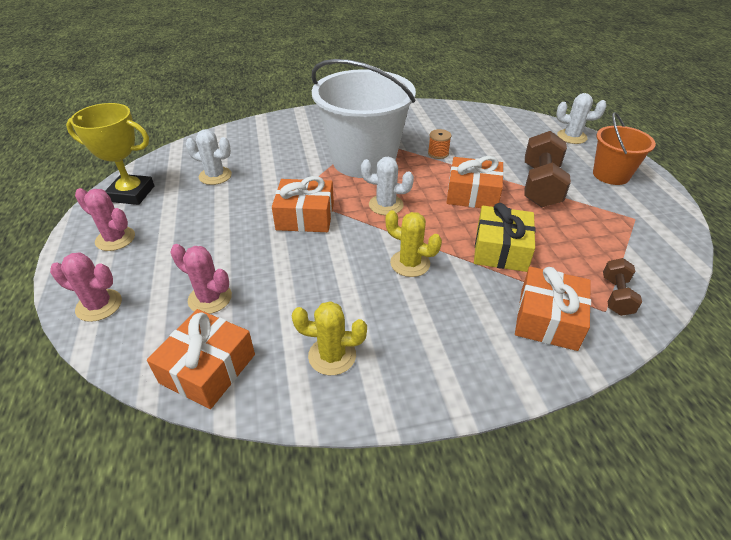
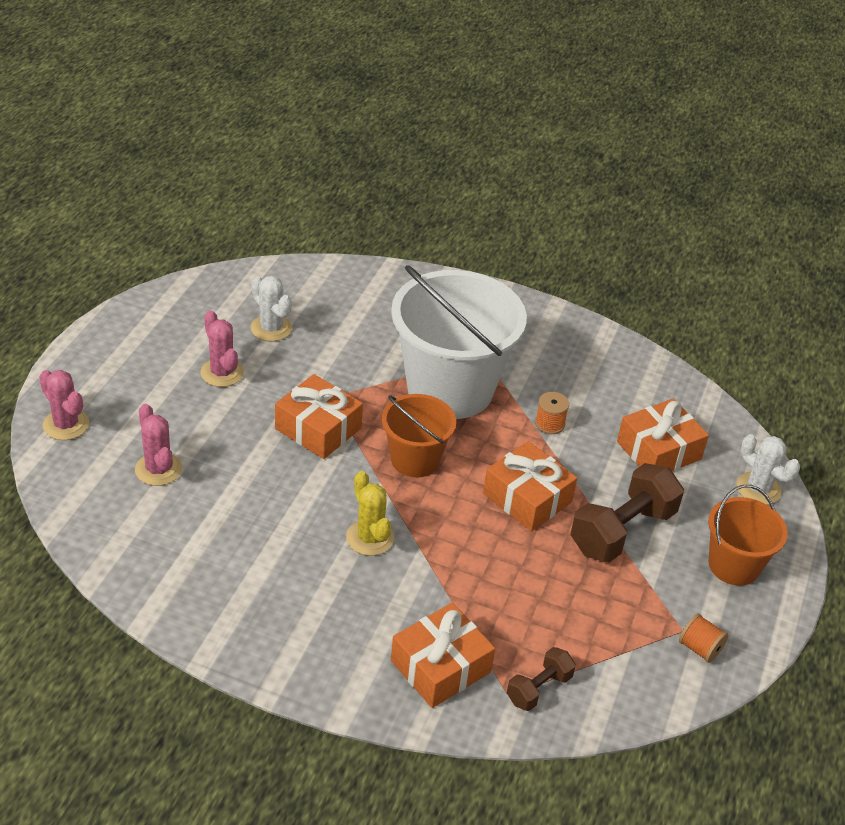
camera: 30 degrees right, 0 degrees up
(115, 239) = (123, 359): pink cactus -> pink cactus (222, 373)
(131, 194) = (173, 310): yellow trophy -> none
(208, 368) = (109, 532): orange gift -> orange gift (658, 450)
(332, 356) = (214, 581): yellow cactus -> none
(386, 205) = (415, 459): white cactus -> orange bucket
(501, 249) = (480, 576): yellow gift -> none
(655, 223) = (699, 648): none -> orange spool

